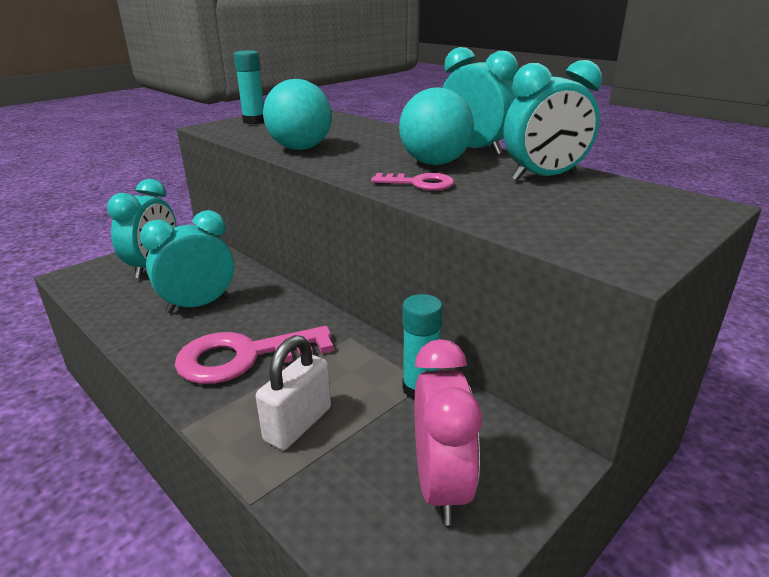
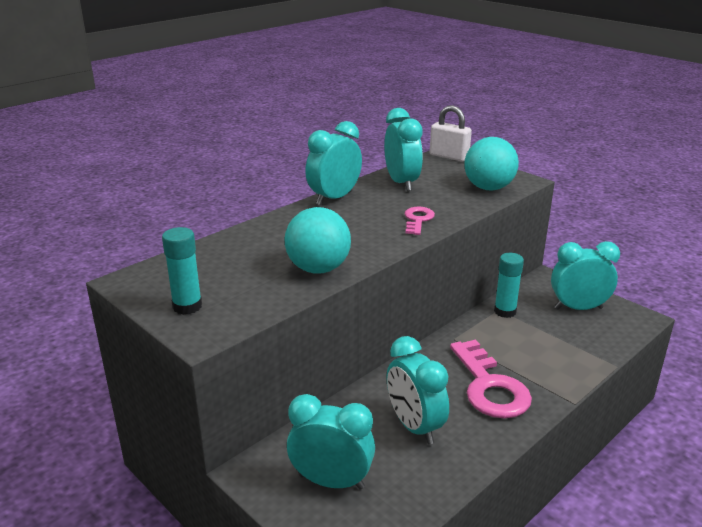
camera: 90 degrees left, 0 degrees up
(298, 424) = (552, 355): white padlock -> white padlock (449, 156)
(435, 163) = (369, 213): turquoise ball -> turquoise ball (488, 188)
(441, 486) = (578, 308): pink clock -> turquoise clock

